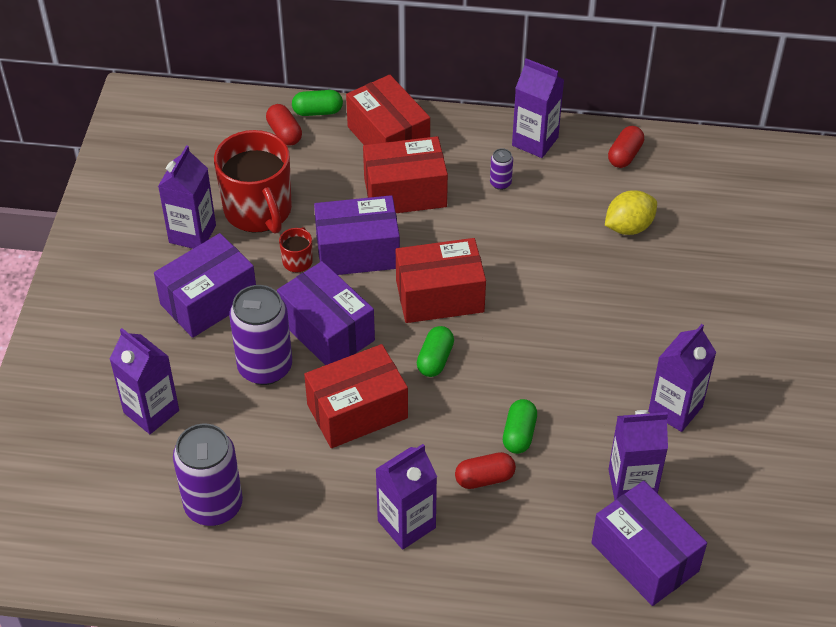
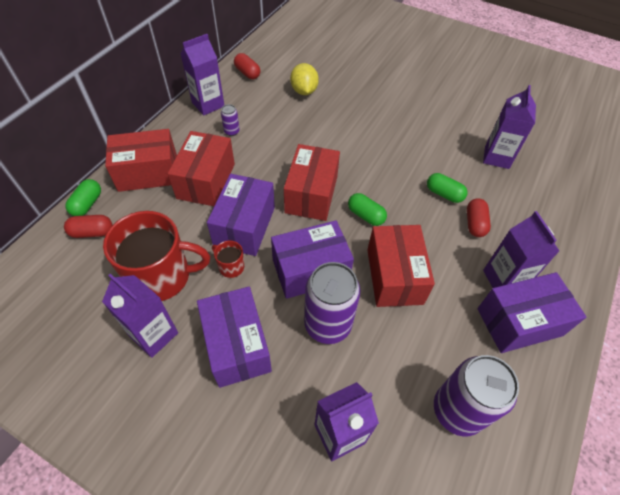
camera: 70 degrees left, 5 degrees up
(644, 557) = (550, 170): purple box -> purple box (519, 322)
(675, 409) = (447, 121): purple carton -> none

